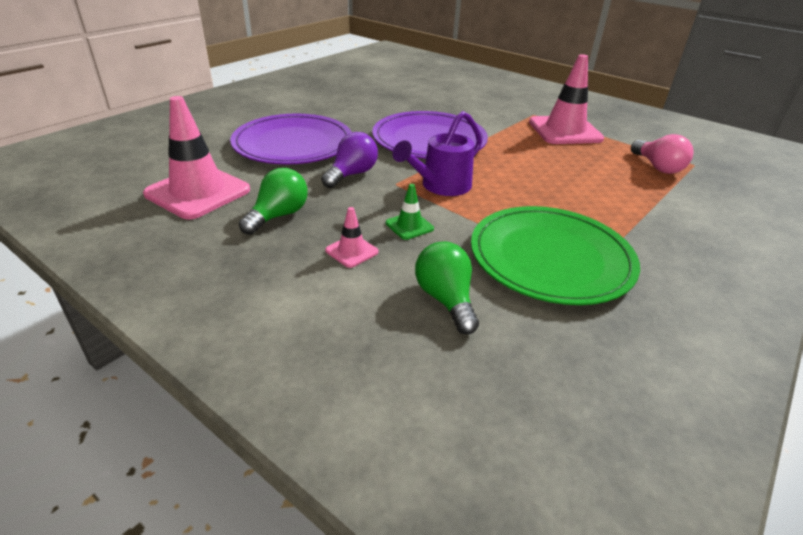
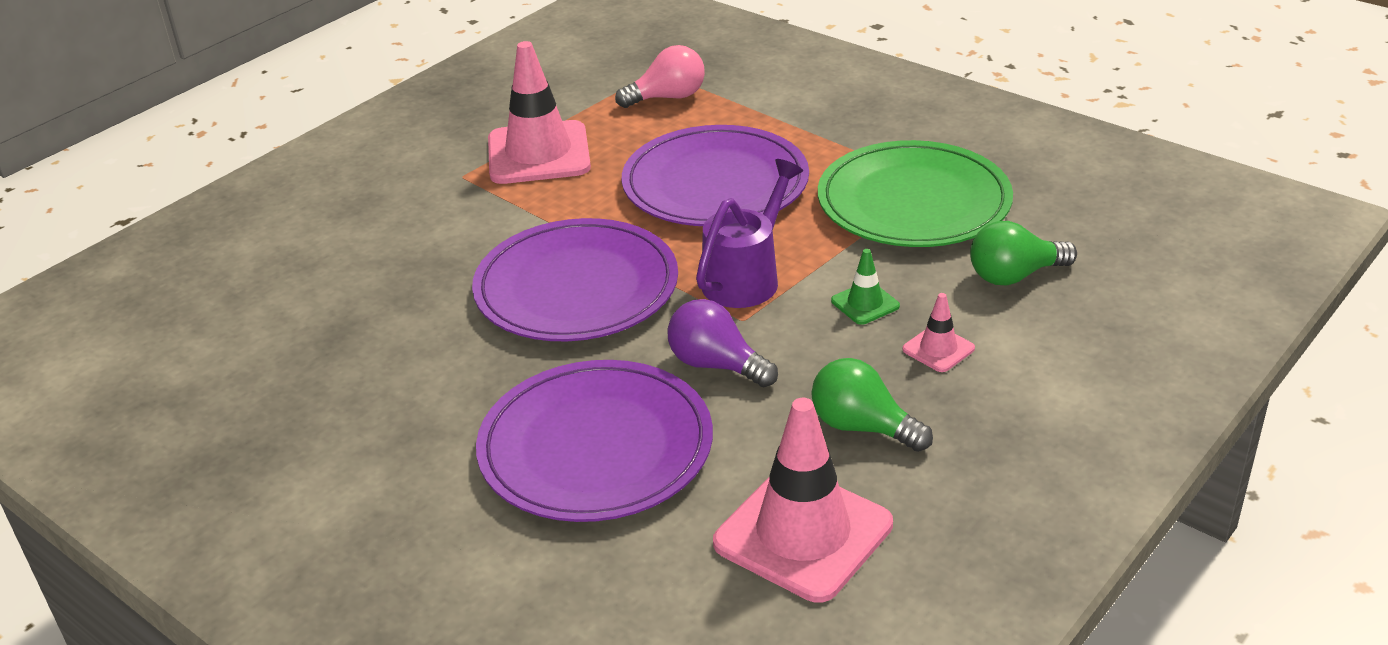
camera: 85 degrees left, 0 degrees up
(440, 186) = (747, 277): purple watering can -> purple watering can turned 105 degrees counterclockwise
(550, 180) = (715, 183): none -> purple plate

